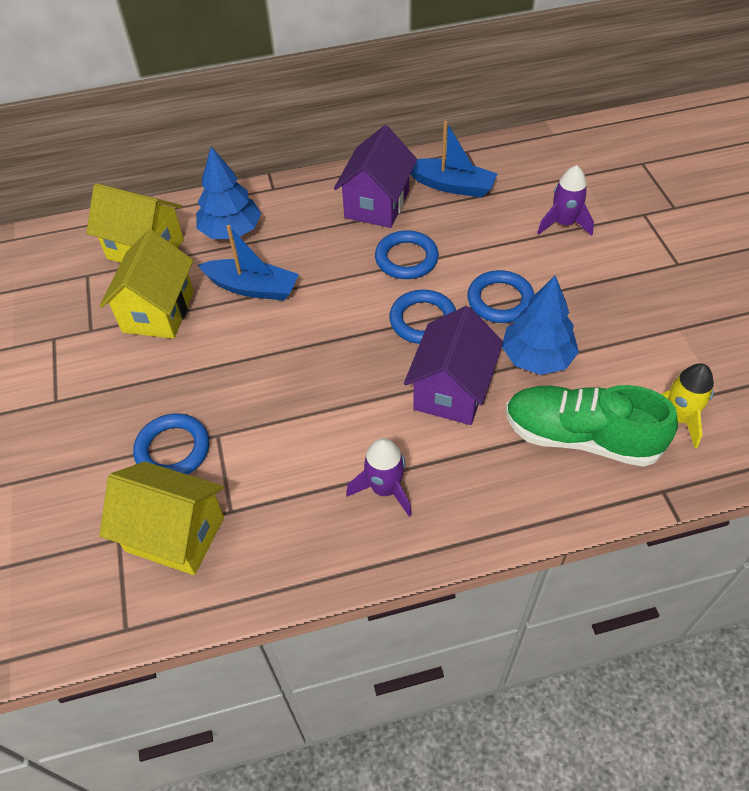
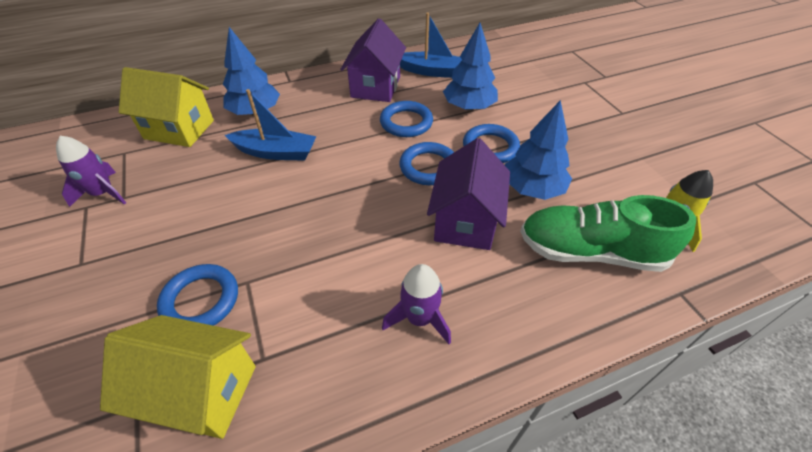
camera: 10 degrees left, 5 degrees down
(158, 311) = (189, 177): yellow house -> none
(486, 241) = (469, 107): none -> blue tree
(563, 223) = (526, 91): purple rocket -> purple rocket (103, 193)

